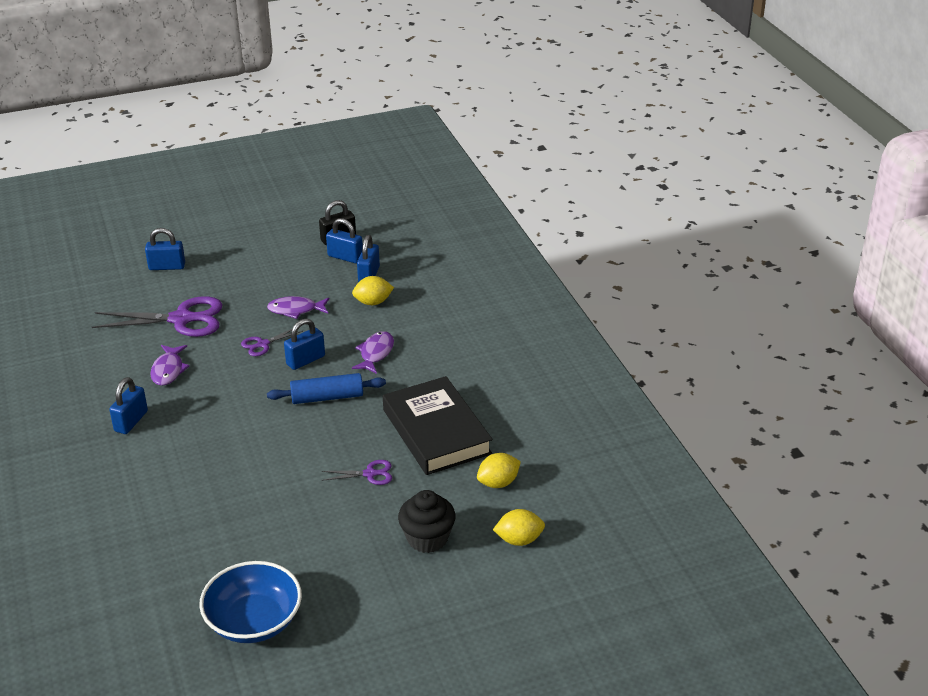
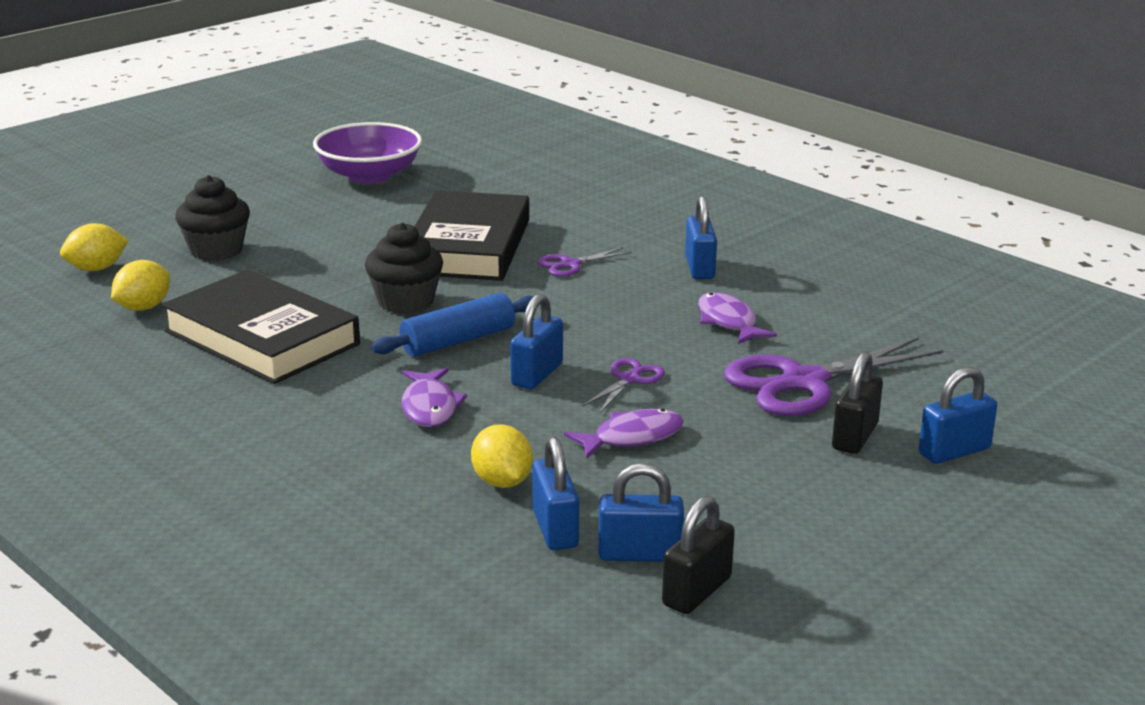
camera: 155 degrees right, 10 degrees down
(198, 284) = (855, 437): none -> black padlock
(253, 489) = (468, 246): none -> black book
(254, 621) = (369, 175): blue bowl -> purple bowl
(333, 441) = (405, 302): none -> black cupcake
(370, 474) = (329, 284): purple scissors -> purple scissors (570, 264)
(373, 302) = (502, 482): yellow lemon -> yellow lemon turned 75 degrees counterclockwise

